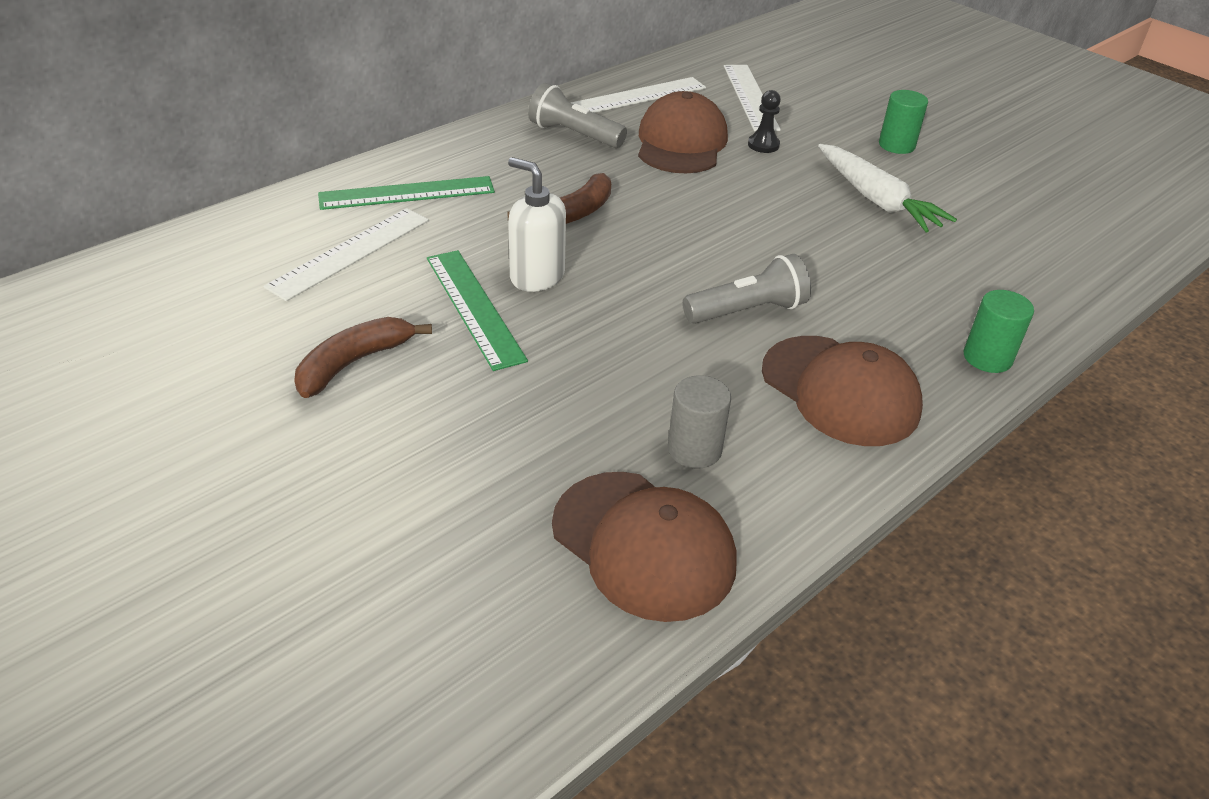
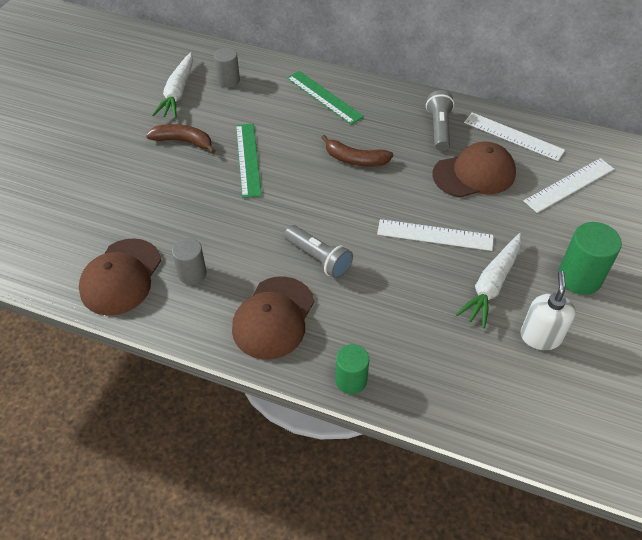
camera: 65 degrees right, 10 degrees up
(209, 330) = (178, 92): none -> white carrot
(250, 265) = (228, 81): none -> grey cylinder
(350, 253) = (260, 103): white ruler -> white ruler (435, 235)
(474, 307) = (248, 159): green ruler -> green ruler turned 45 degrees counterclockwise
(537, 276) = (288, 169): white soap dispenser -> white soap dispenser (540, 336)
(763, 145) = (509, 211): black pawn -> none
(896, 145) = (579, 277): green cylinder -> green cylinder, size x1.53

